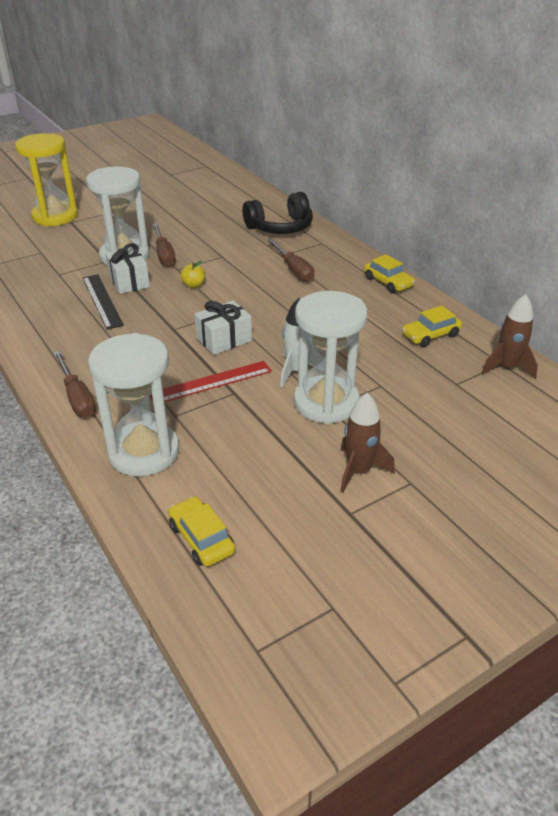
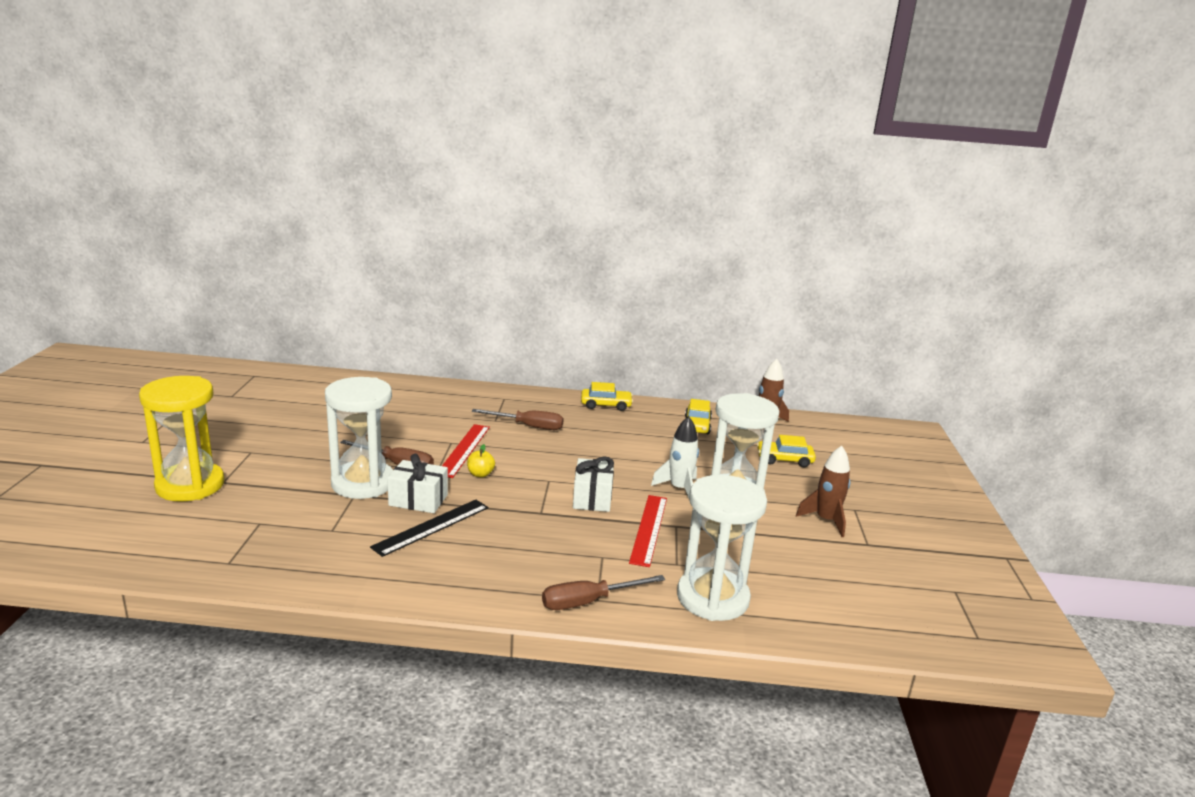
camera: 55 degrees left, 15 degrees down
(77, 397) = (588, 602): brown screwdriver -> brown screwdriver turned 150 degrees clockwise
(102, 301) = (431, 527): black ruler -> black ruler turned 60 degrees counterclockwise
(201, 538) = (847, 614): yellow car -> yellow car (784, 460)
(218, 265) = (464, 450): none -> red ruler
(280, 227) = (447, 400): black headphones -> none

